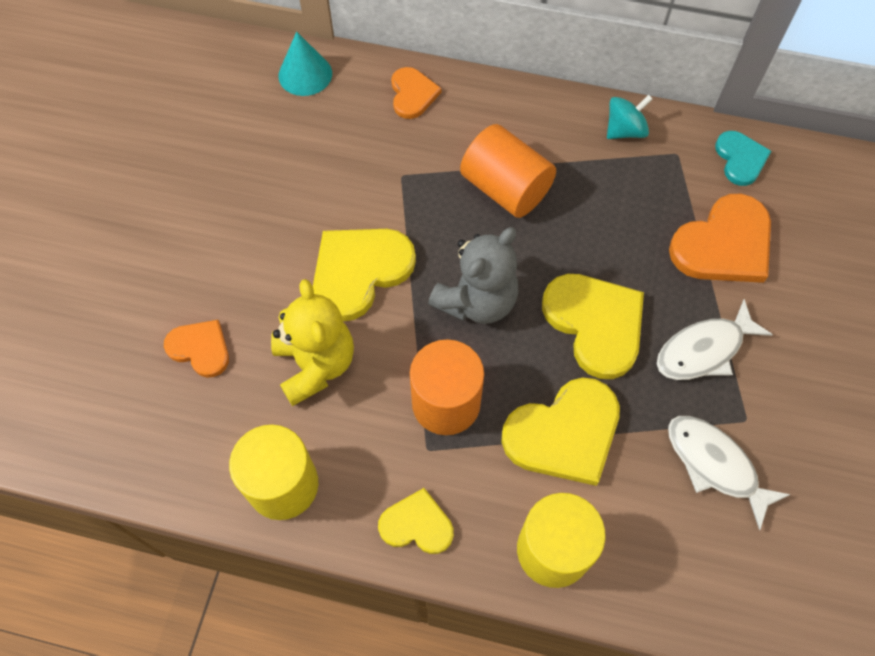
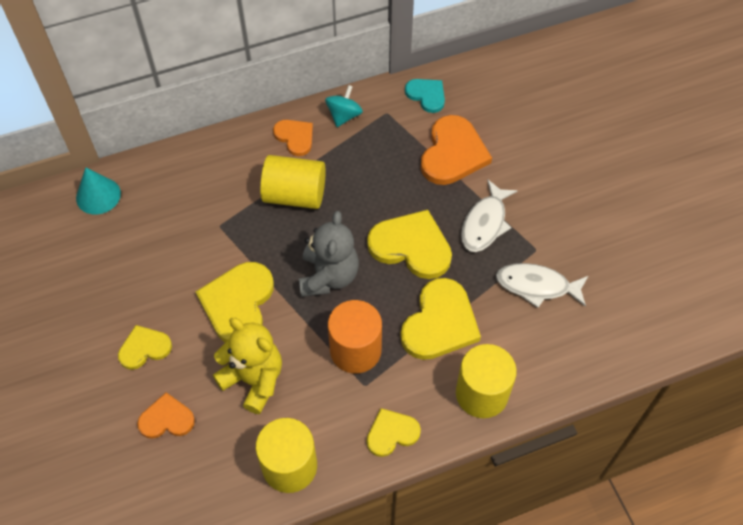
camera: 35 degrees left, 5 degrees down
(233, 260) = (144, 348): none -> yellow heart
(412, 94) = (186, 168): orange heart -> orange heart (295, 137)
(505, 188) = (295, 195): orange cylinder -> yellow cylinder

